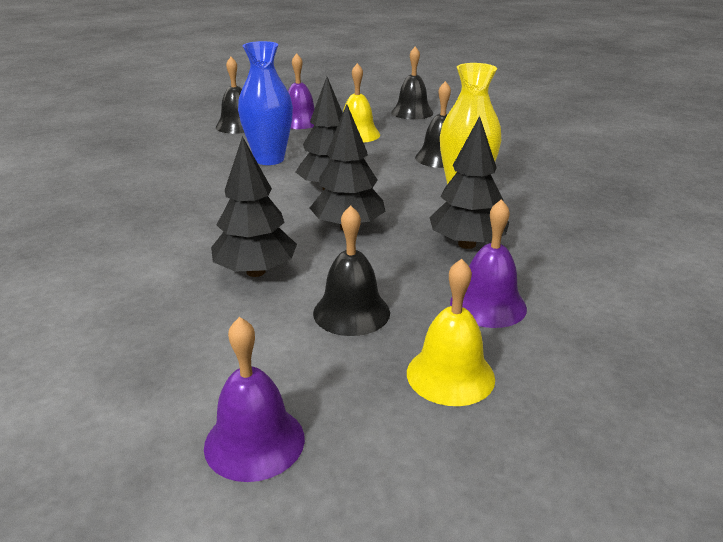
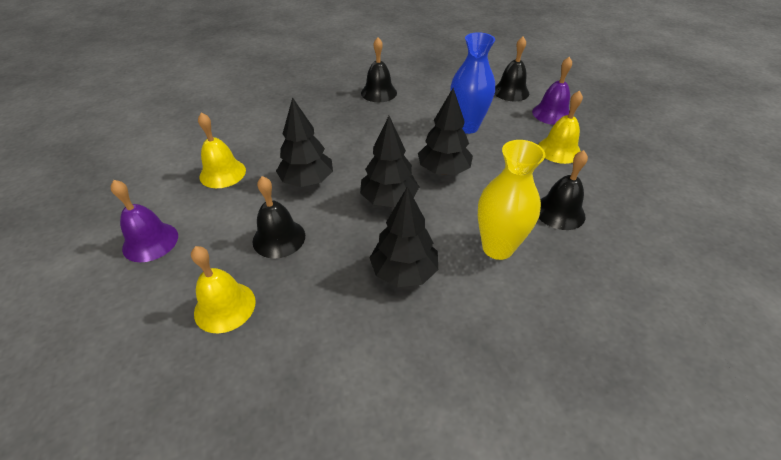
camera: 65 degrees right, 15 degrees up
(150, 341) = (222, 173): none -> yellow bell
(412, 112) = (650, 164): black bell -> black bell (379, 92)
(488, 305) = (317, 307): purple bell -> none

